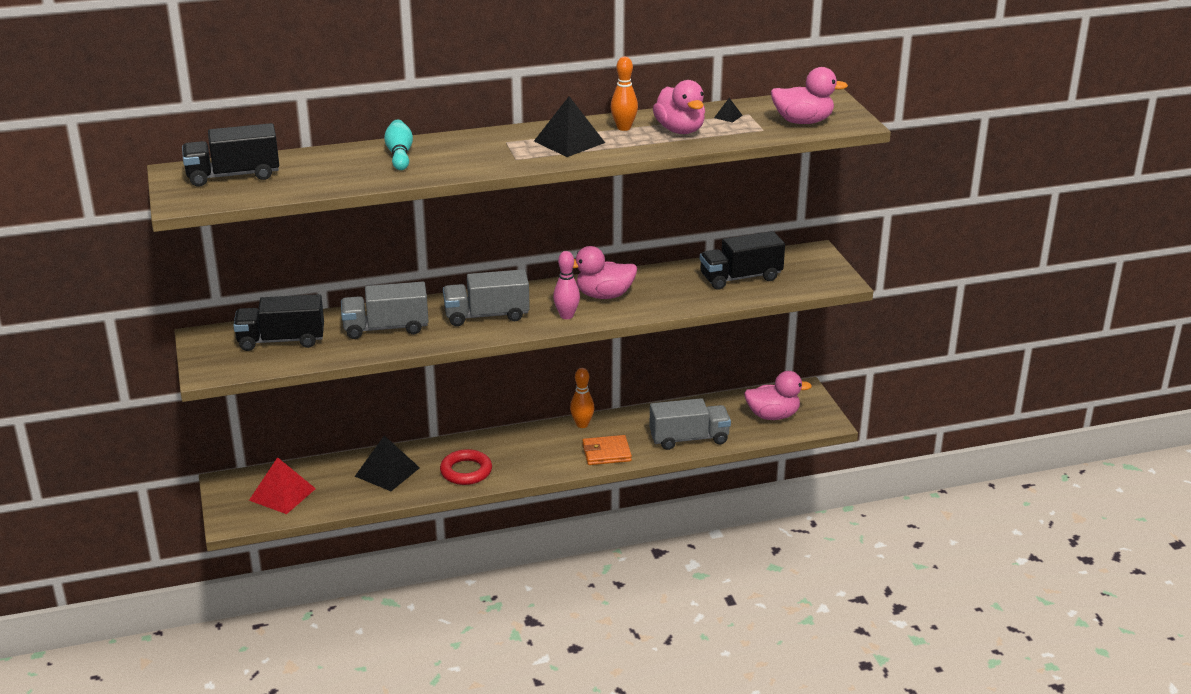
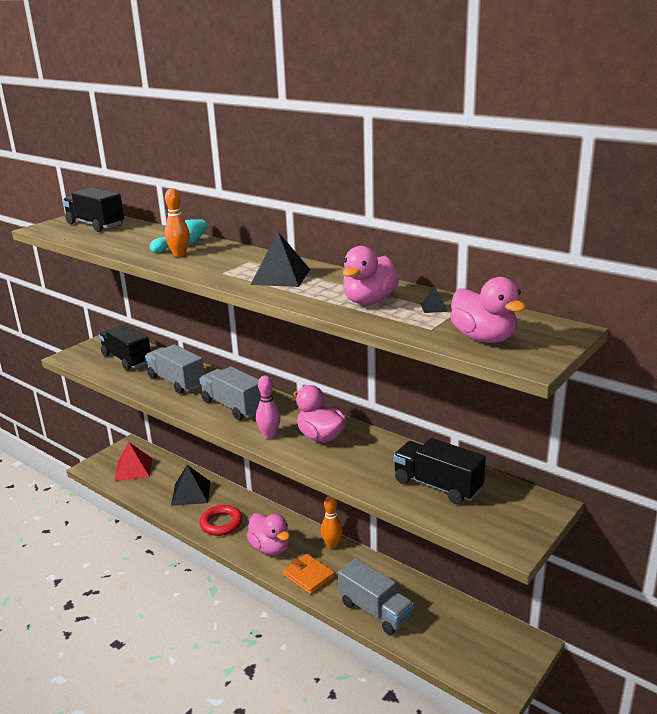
camera: 55 degrees right, 5 degrees down
(624, 128) = (338, 283): orange bowling pin -> orange bowling pin (179, 255)
(773, 416) = (467, 645): pink duck -> pink duck (270, 547)

